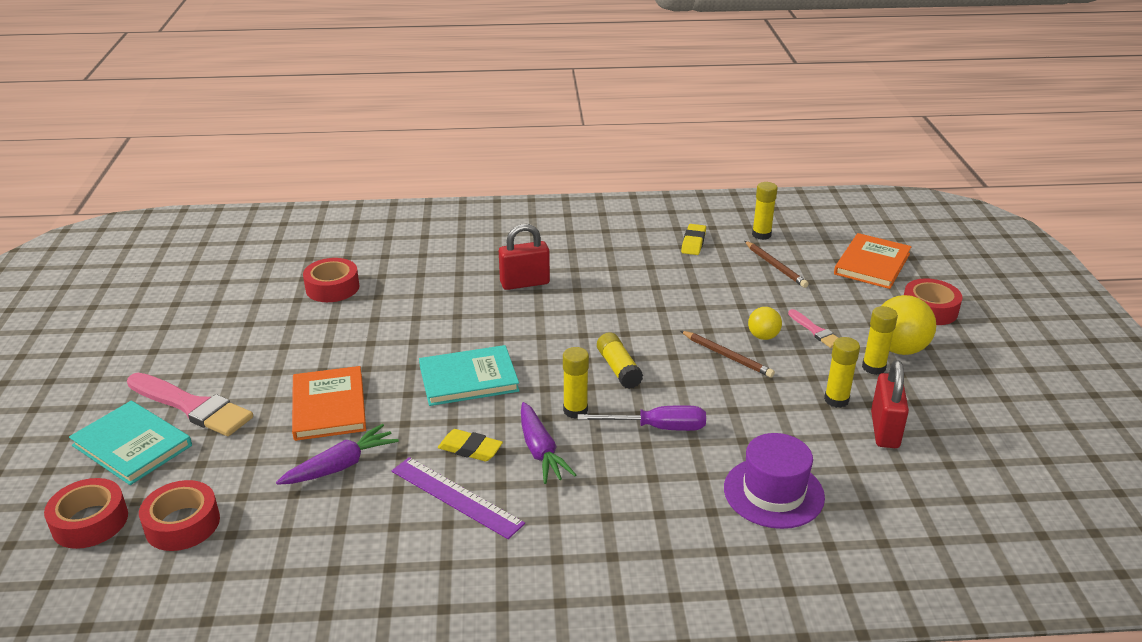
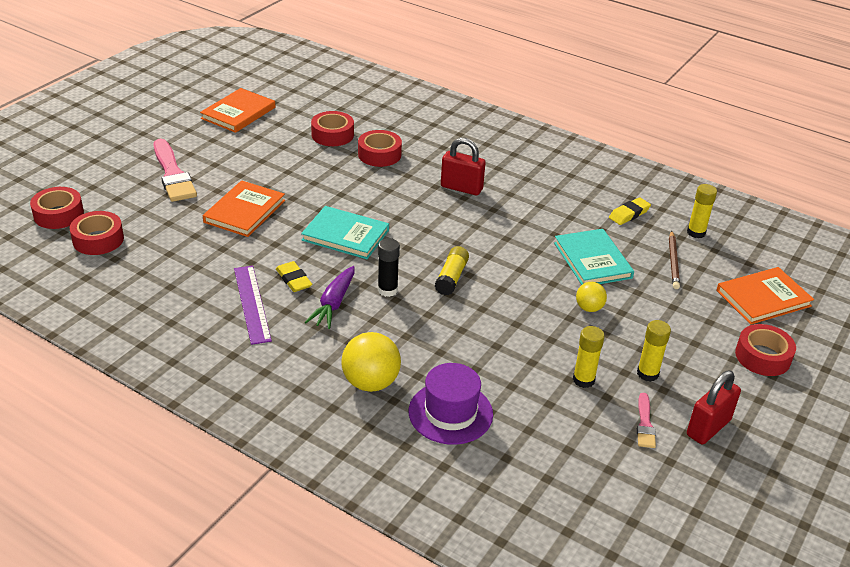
camera: 35 degrees right, 5 degrees up
(132, 445) = (120, 182): turquoise book -> turquoise book (592, 260)
(195, 308) = (238, 113): none -> orange book
(340, 466) = (211, 250): purple carrot -> none
(406, 286) = (379, 154): none -> red tape
(575, 410) = (387, 290): yellow glue stick -> black glue stick
(657, 428) = (427, 329): purple screwdriver -> none
(727, 356) = (542, 308): brown pencil -> none
(815, 331) = (637, 325): pink brush -> pink brush (645, 424)
(884, 430) = (591, 419): red padlock -> red padlock (708, 428)
(899, 349) = (689, 372): yellow ball -> yellow ball (370, 382)

